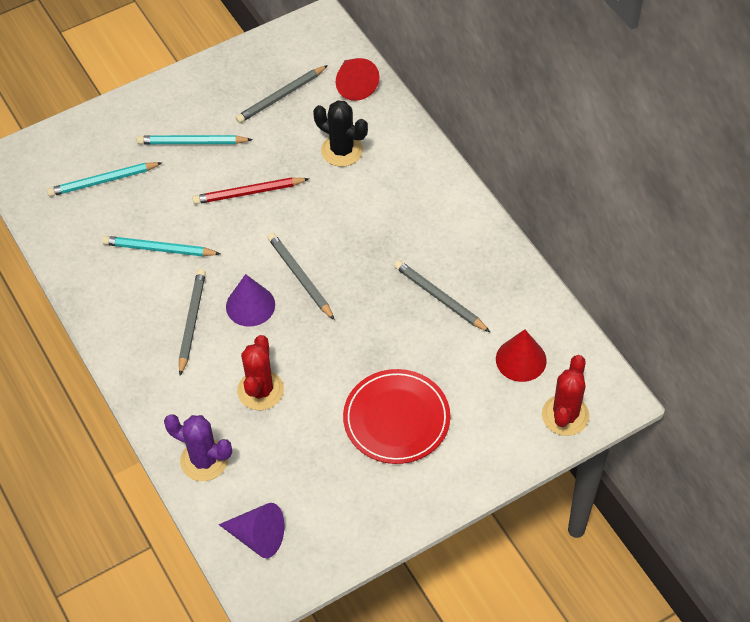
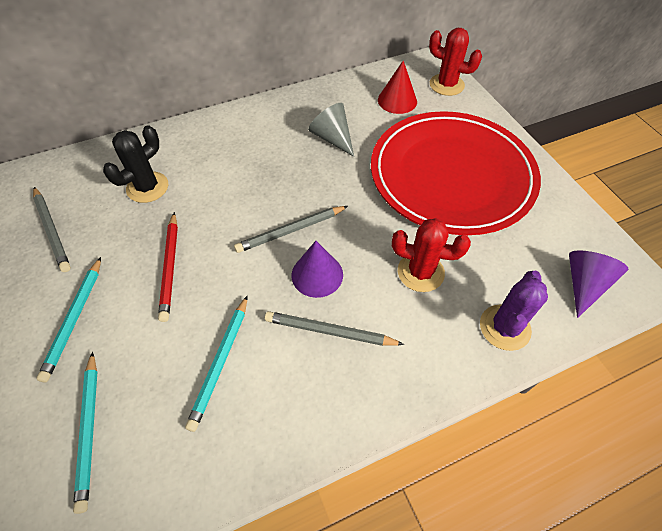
camera: 85 degrees left, 0 degrees up
(354, 85) = (71, 171): red cone -> none
(396, 419) = (451, 175): red plate -> red plate, size x1.78
(439, 298) = (332, 138): grey pencil -> grey cone

